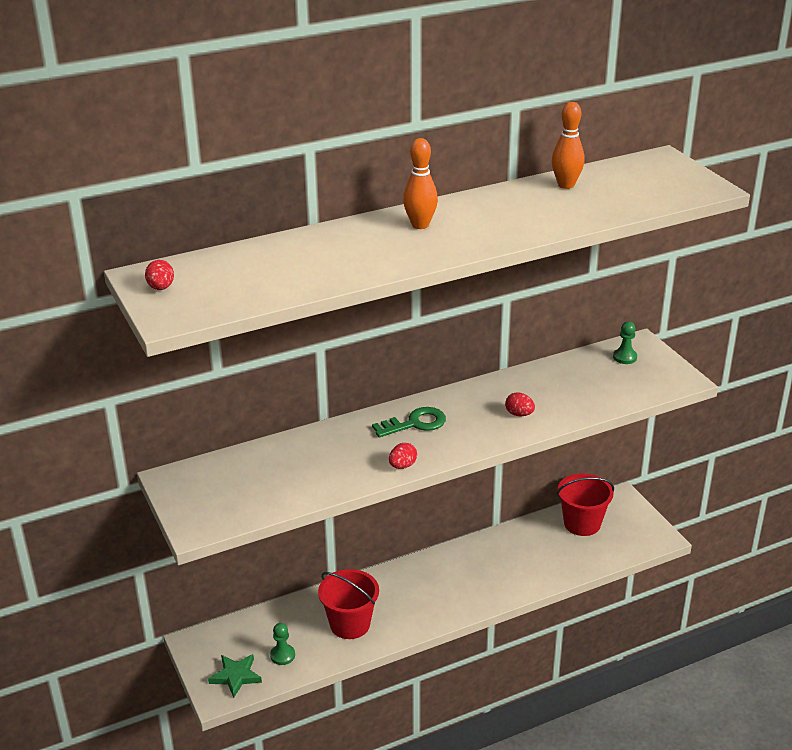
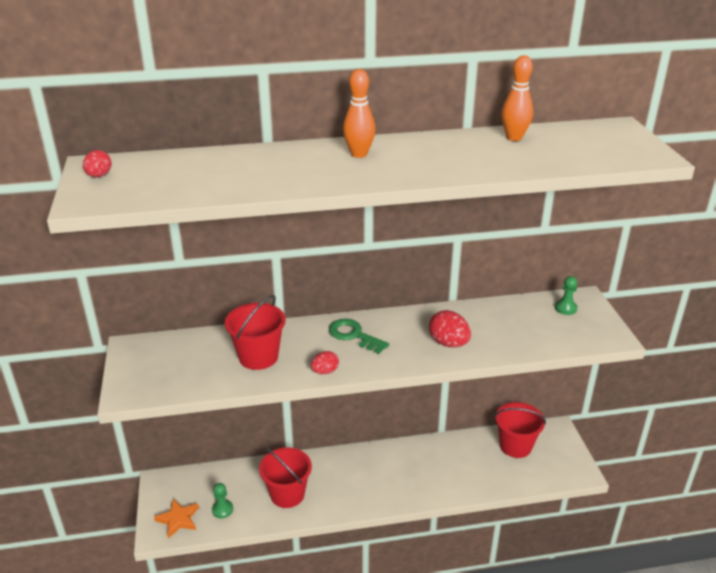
camera: 15 degrees right, 0 degrees up
(236, 676) = (178, 519): green star -> orange star
(322, 464) = (258, 357): none -> red bucket
(415, 423) = (354, 335): green key -> green key turned 135 degrees counterclockwise
(519, 414) = (448, 343): red egg -> red egg, size x1.64

